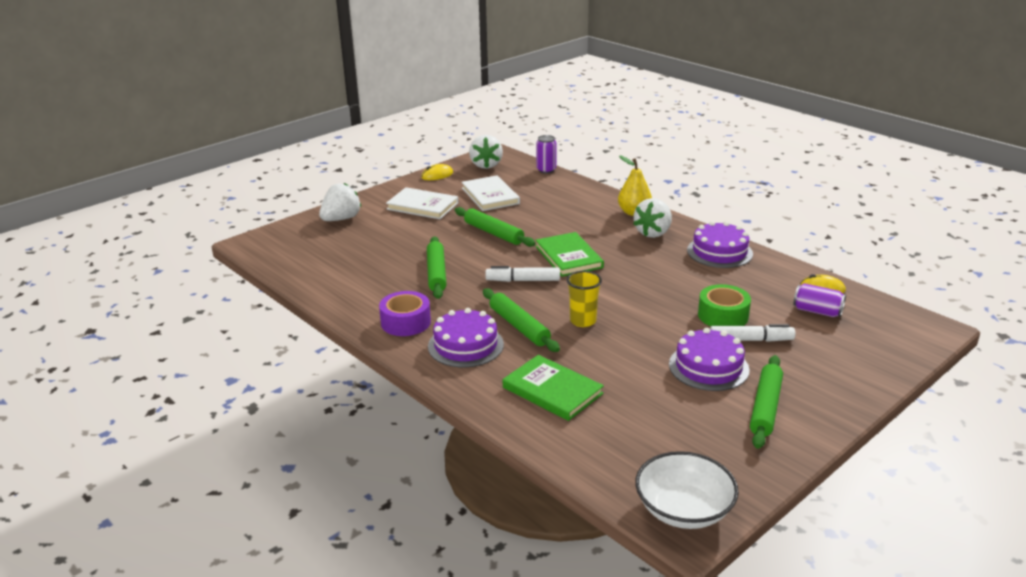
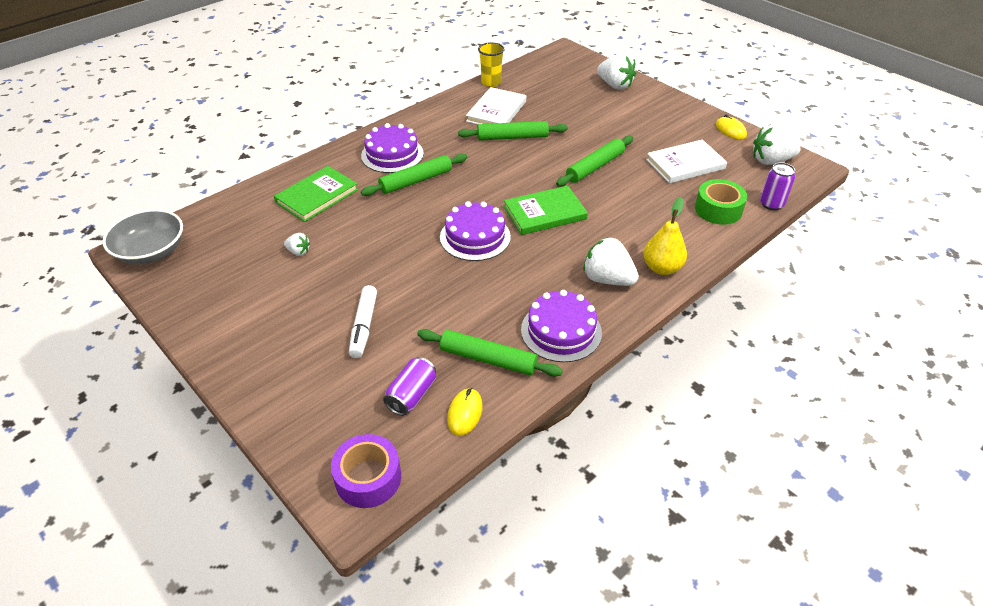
camera: 90 degrees right, 15 degrees up
(406, 322) = (432, 126): purple tape -> purple tape (368, 478)
(422, 206) = (651, 125): white book -> white book (496, 111)
(523, 280) = (497, 184): white marker -> none
(583, 321) = (419, 216): yellow cup -> yellow cup (491, 82)
(656, 391) = (298, 252): none -> white strawberry
(684, 509) = (151, 252): white bowl -> grey bowl
(708, 367) = (325, 289): purple cake -> purple cake (475, 237)
(723, 315) = (414, 312): green tape -> green tape (718, 209)
(765, 407) = (251, 317): green rolling pin -> green rolling pin (488, 359)

